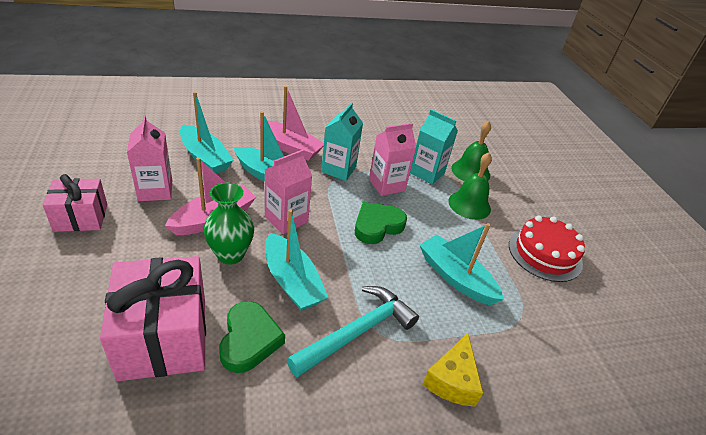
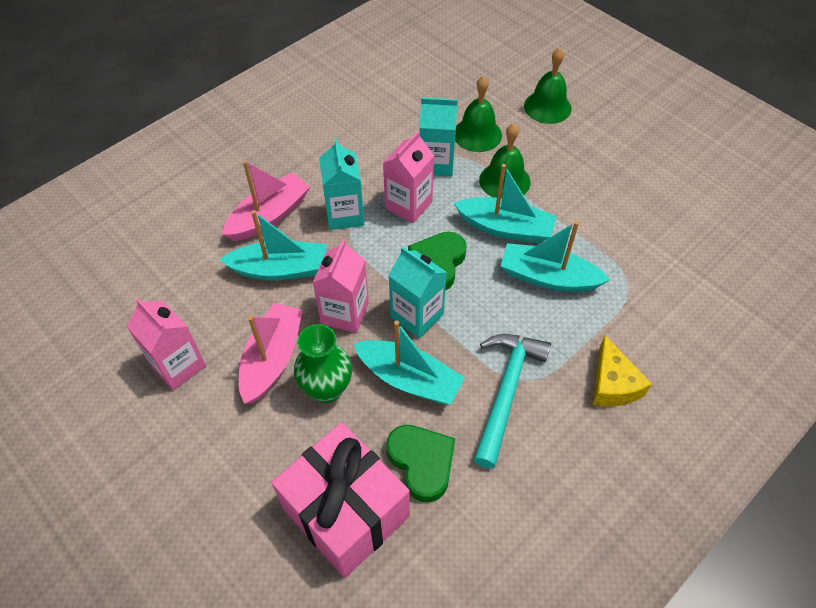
camera: 25 degrees left, 15 degrees up
(81, 217) = (134, 448): pink gift -> none
(205, 157) = (189, 288): turquoise boat -> turquoise boat (505, 228)
(290, 147) = (269, 216): pink boat -> pink boat turned 45 degrees counterclockwise
(334, 247) = (417, 315): none -> turquoise carton
(537, 180) = (547, 107): none -> green bell
(545, 253) = (607, 198): red cake -> none

